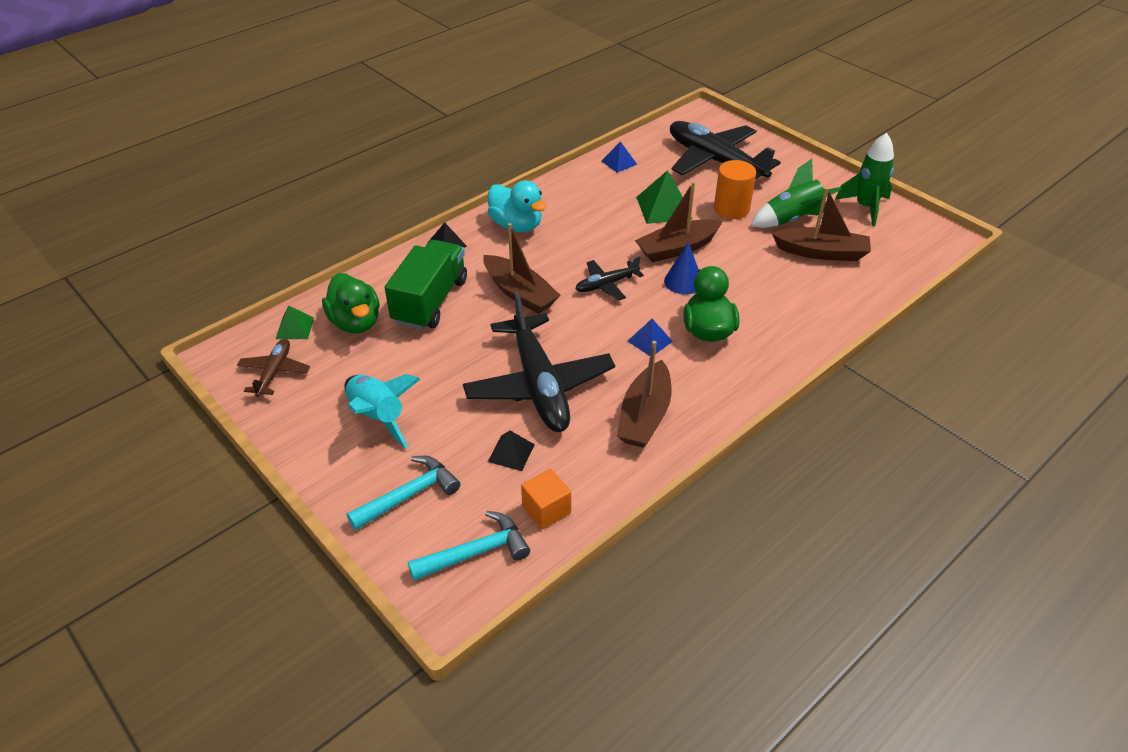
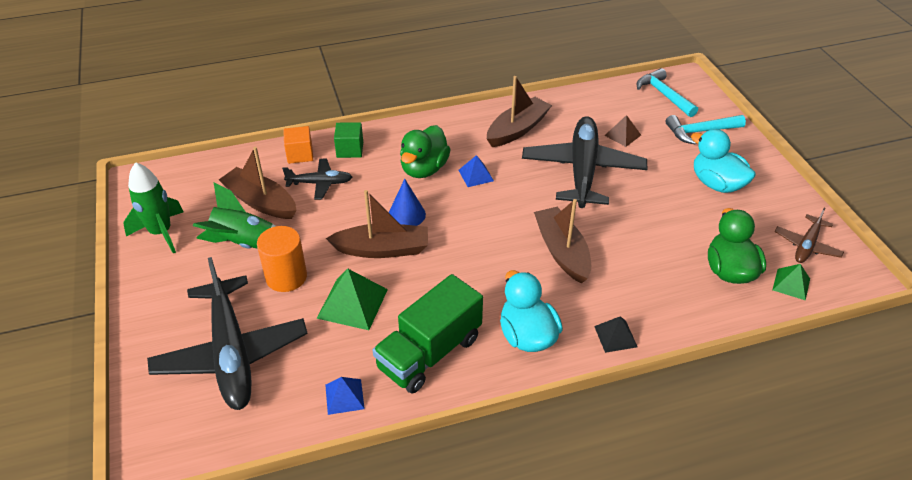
camera: 155 degrees left, 0 degrees up
(378, 417) = (716, 184): turquoise rocket -> turquoise duck
(430, 301) = (652, 270): green truck -> green truck (429, 353)
(476, 552) = (664, 95): turquoise hammer -> turquoise hammer turned 60 degrees clockwise
(511, 453) = (622, 135): black pyramid -> brown pyramid
(546, 509) = (612, 101): orange cube -> orange cube (300, 154)
(606, 284) = (476, 234): black plane -> black plane (320, 183)
(802, 327) = (350, 150): none -> green cube

